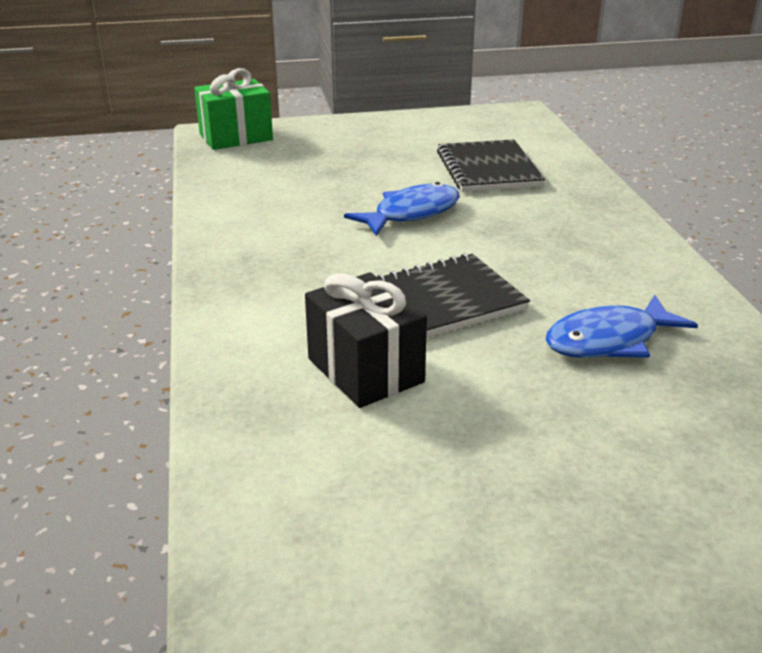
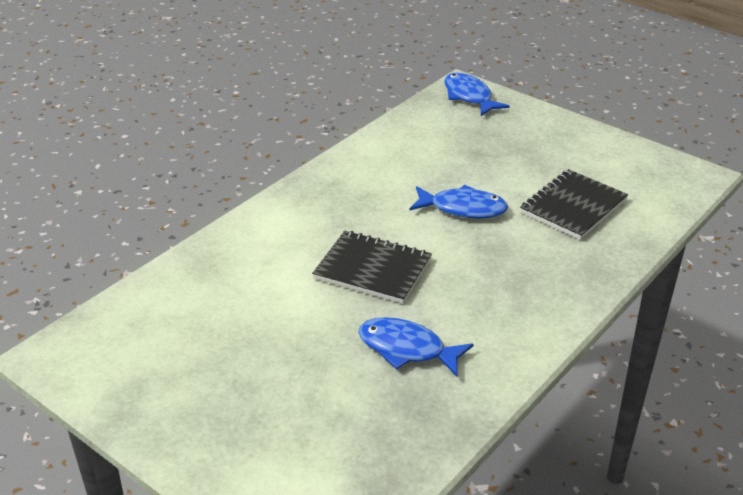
camera: 50 degrees right, 5 degrees up
(236, 137) = (469, 96): green gift -> blue fish
(365, 370) = (274, 278): black gift -> none

